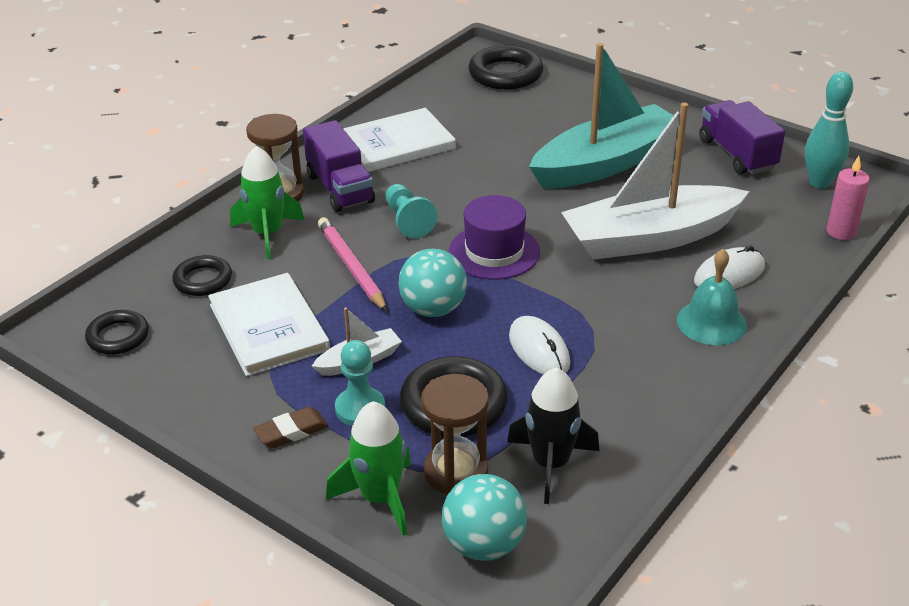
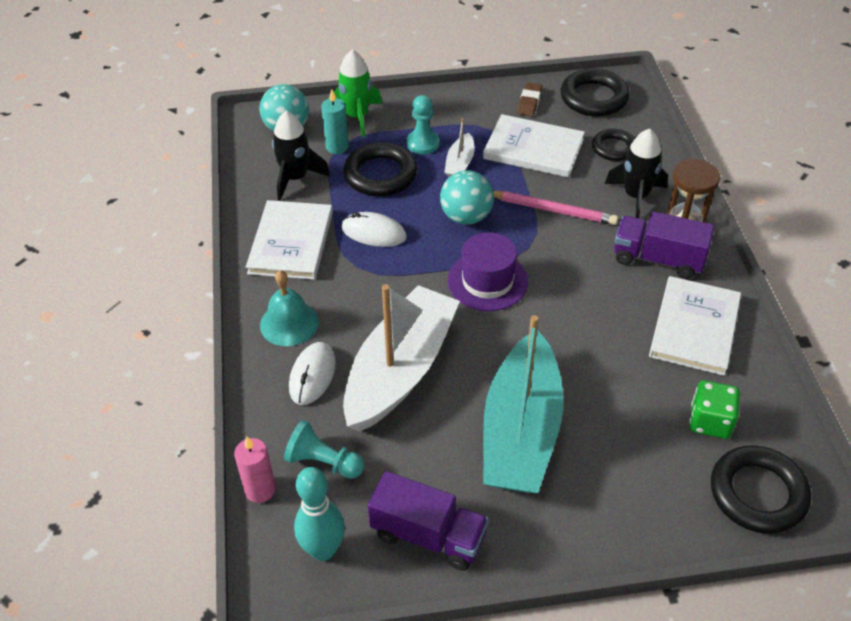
camera: 135 degrees right, 10 degrees up
(118, 337) = (594, 98): black ring -> black ring, size x1.61
(268, 234) = (636, 196): green rocket -> black rocket
(291, 431) = (438, 115): brown eraser -> brown eraser (529, 102)
(408, 221) = (575, 266): turquoise pawn -> turquoise pawn (323, 462)
(456, 472) = (337, 147): brown hourglass -> turquoise candle
(476, 106) = (710, 422): none -> green dice
(634, 393) = (291, 242): none -> white book

